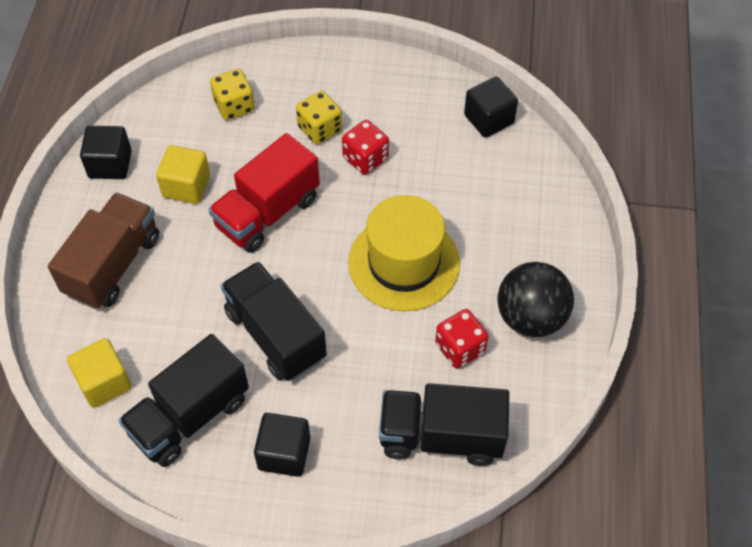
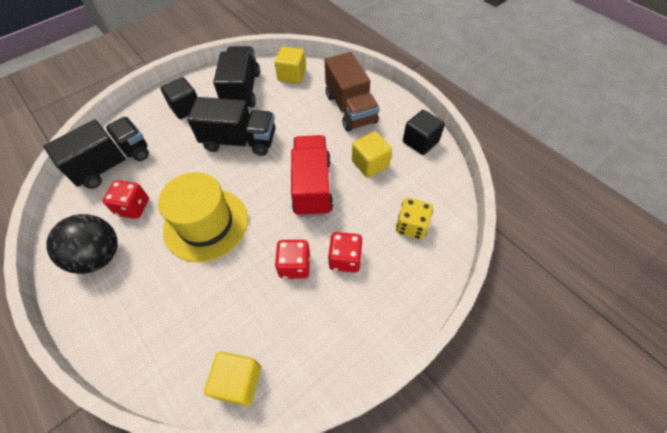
camera: 135 degrees right, 0 degrees up
(320, 129) = (345, 259): yellow dice -> red dice
(488, 119) = (238, 381): black cube -> yellow cube

